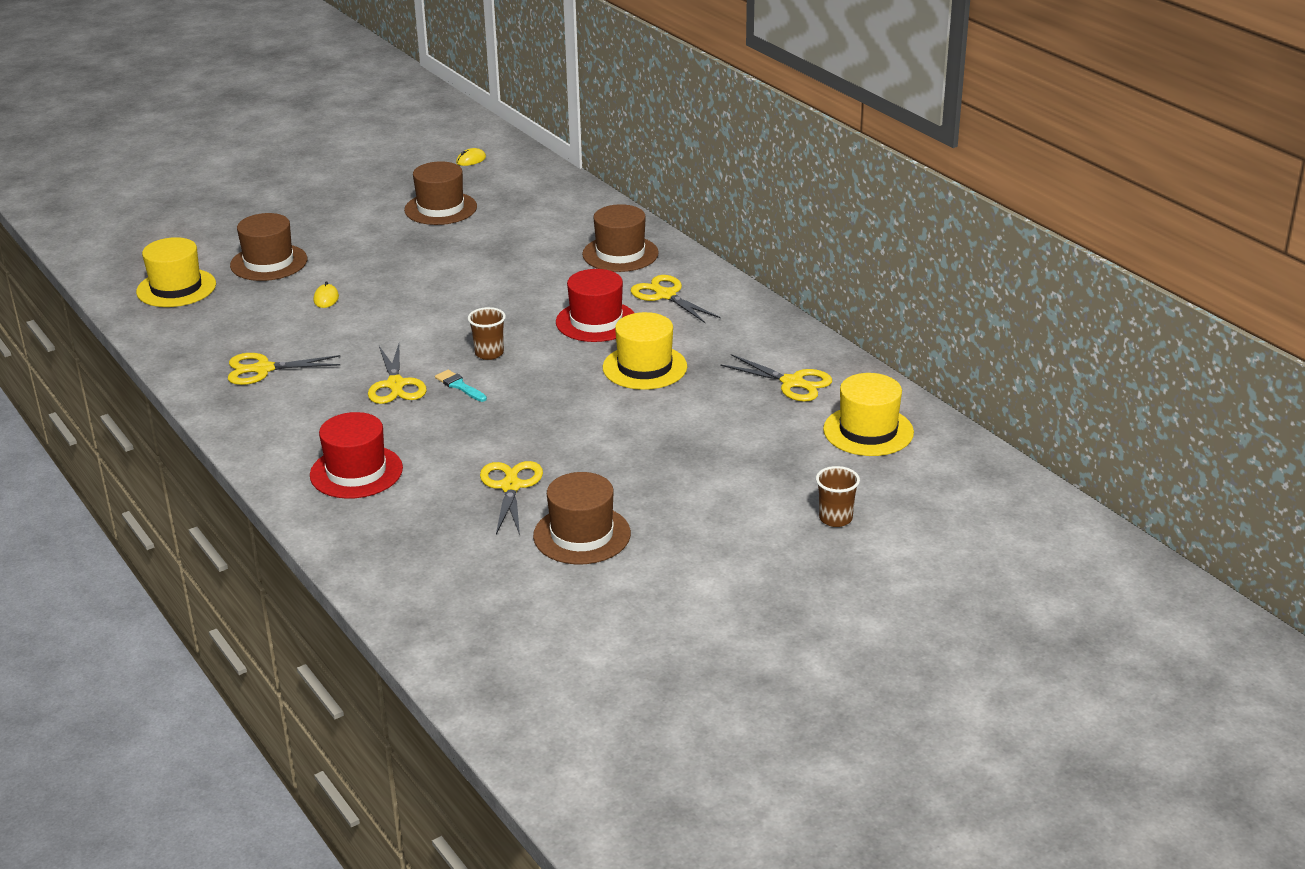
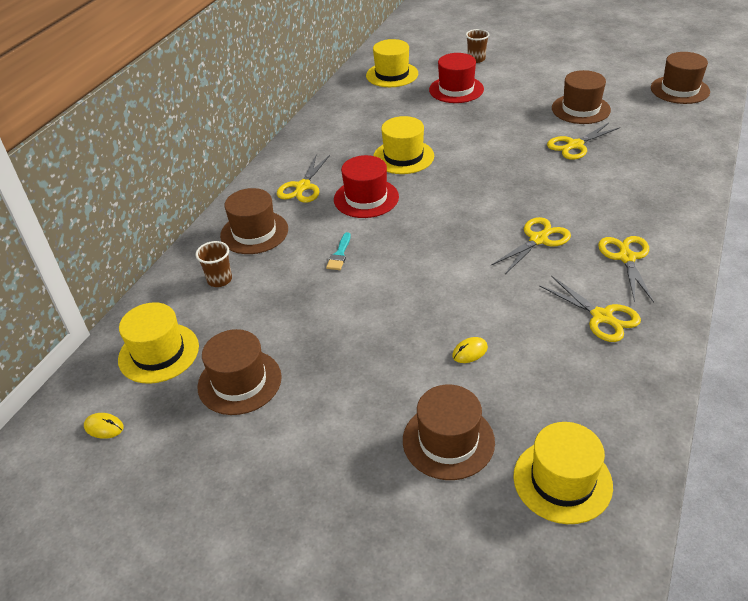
camera: 120 degrees left, 10 degrees up
(356, 472) = (640, 201): red hat -> red hat (456, 89)
(459, 386) = (506, 213): turquoise brush -> turquoise brush (339, 254)
(489, 353) = (454, 221): brown cup -> brown cup (219, 280)
(515, 651) = (679, 90): none -> brown hat
(517, 187) = (158, 353): none -> yellow hat
(792, 383) = (367, 108): yellow scissors -> yellow scissors (626, 258)

